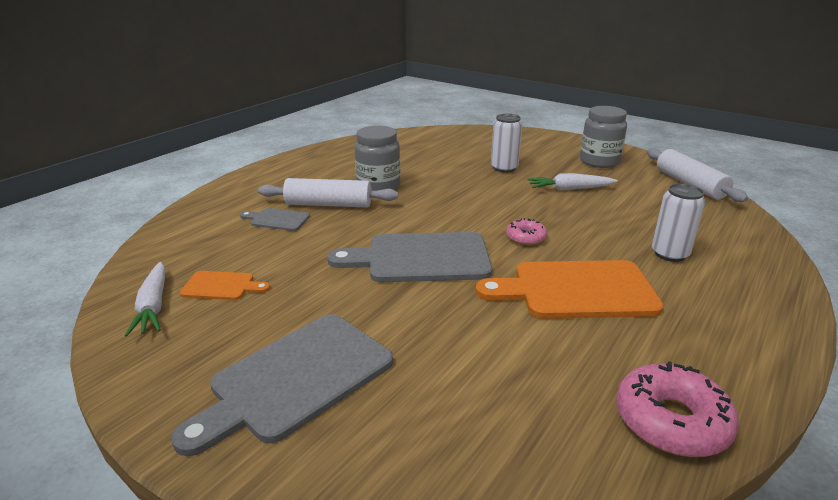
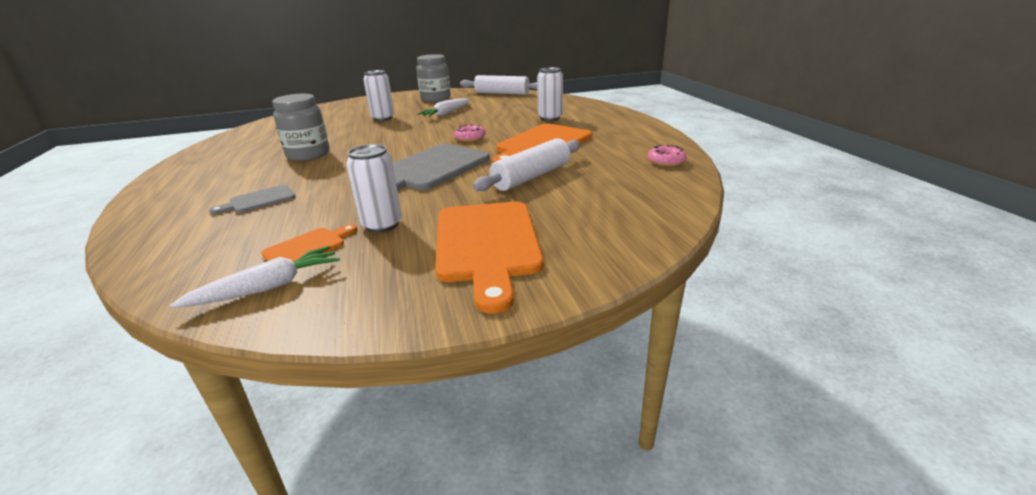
camera: 50 degrees left, 0 degrees up
(153, 306) = (268, 287): white carrot -> white carrot turned 60 degrees counterclockwise
(285, 298) = (382, 225): none -> white can
(295, 379) = (487, 245): grey cutting board -> orange cutting board
(329, 204) = (287, 176): white rolling pin -> white rolling pin (531, 176)
(671, 421) = (666, 161): pink donut -> pink donut, size x0.57

